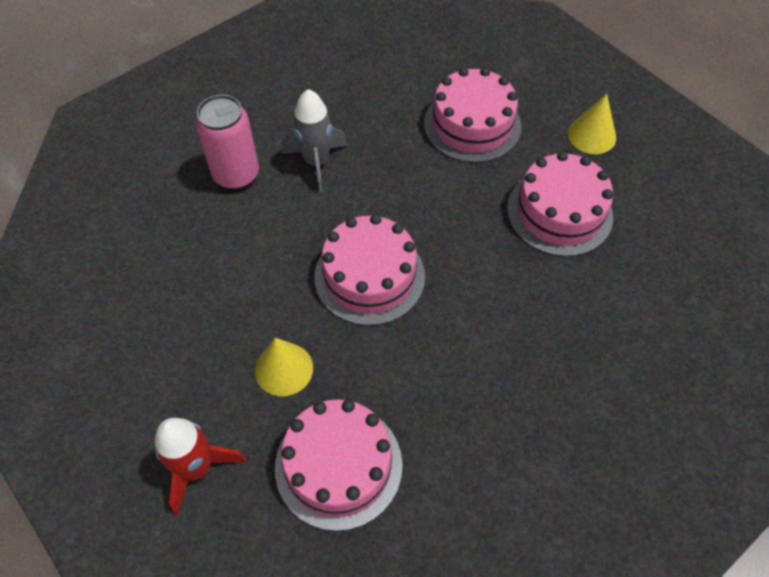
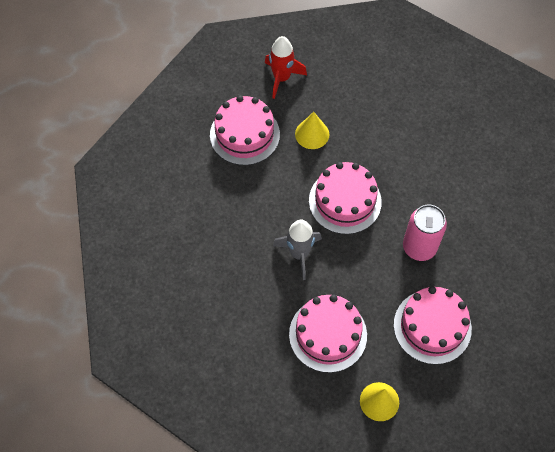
camera: 120 degrees right, 5 degrees up
(236, 175) = (463, 165): pink can -> pink can (419, 247)
(316, 162) = (449, 214): grey rocket -> grey rocket (299, 254)

